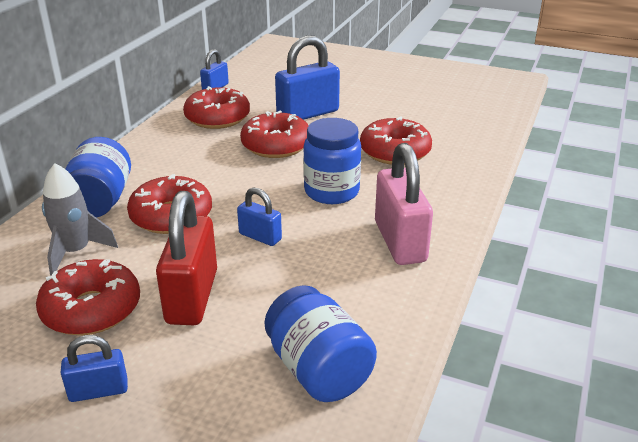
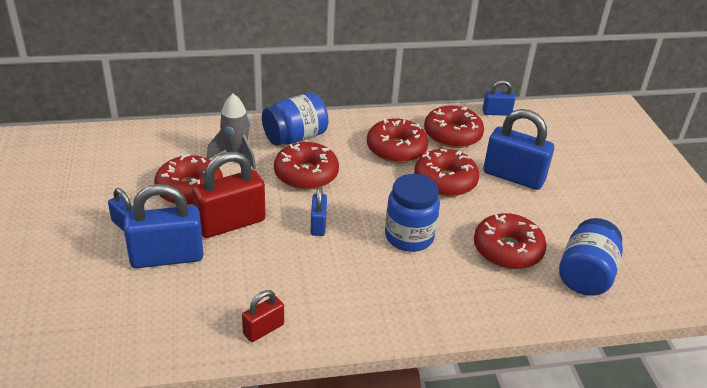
camera: 55 degrees right, 5 degrees up
(198, 370) = (167, 257): none -> blue padlock
(200, 151) = (396, 149): none -> red donut
(318, 370) = (200, 311): blue jar -> blue jar (585, 275)
(386, 330) = (263, 329): none -> red padlock
(400, 241) = (375, 300): pink padlock -> none

